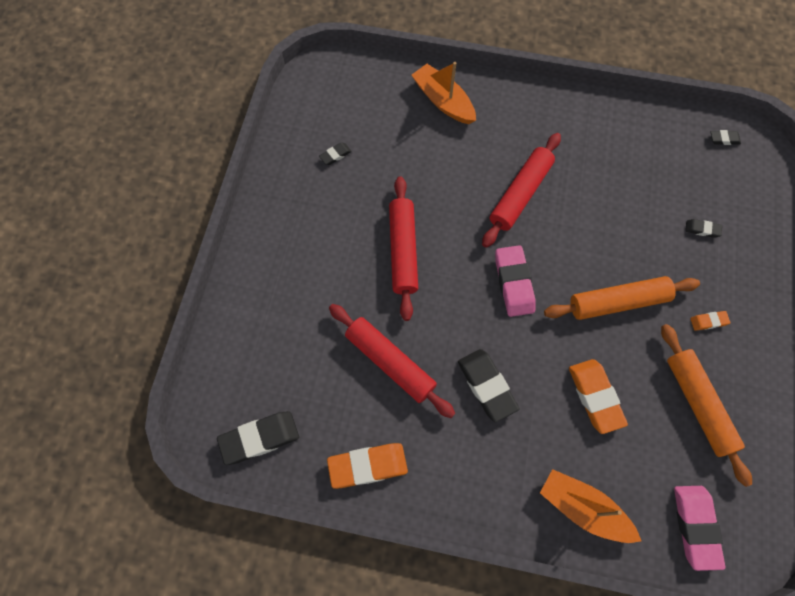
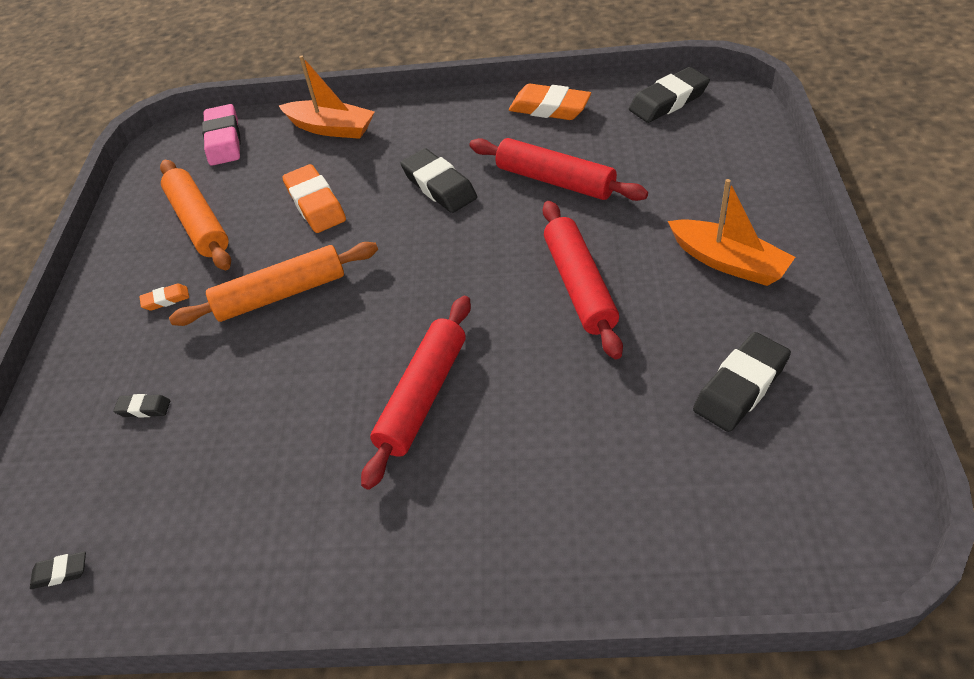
camera: 175 degrees right, 20 degrees down
(335, 155) = (740, 387): black eraser -> black eraser, size x2.02
(367, 466) = (549, 108): orange eraser -> orange eraser turned 45 degrees clockwise
(443, 101) = (590, 529): orange boat -> orange boat (728, 262)
(514, 283) = (419, 284): pink eraser -> none

